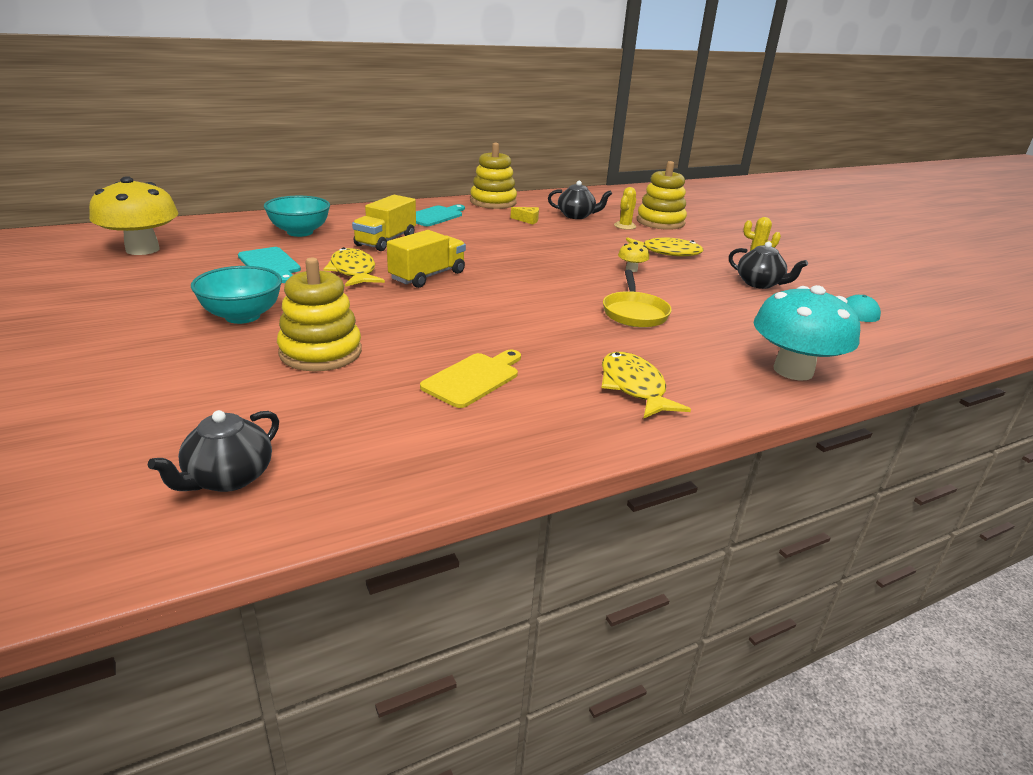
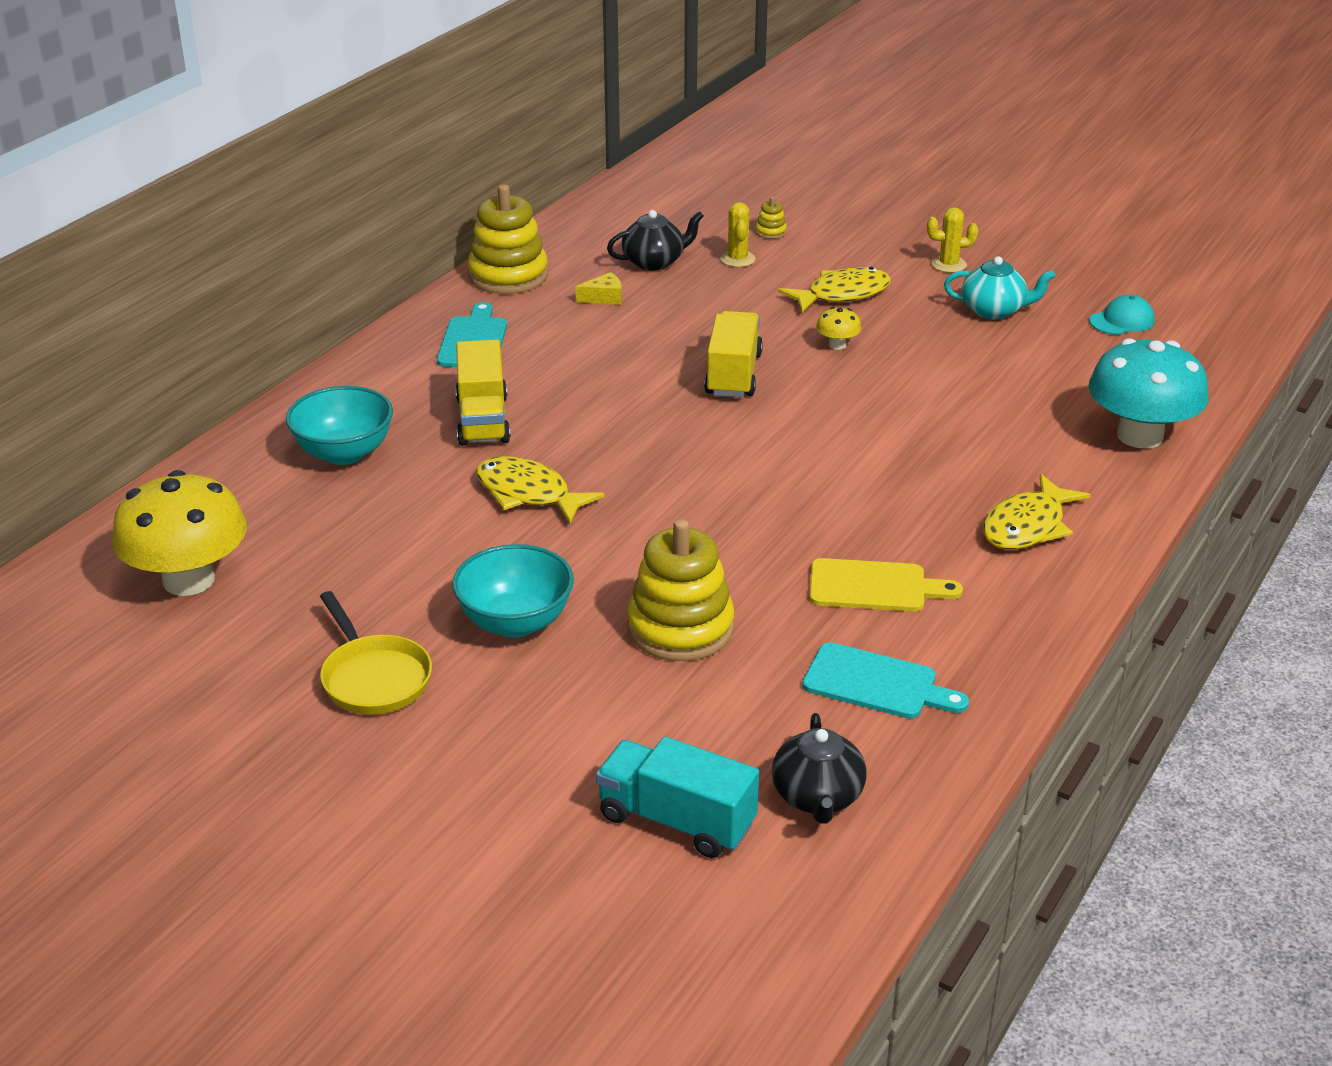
camera: 30 degrees left, 5 degrees up
(124, 447) = (676, 820): none -> turquoise truck
(270, 264) = (407, 528): turquoise cutting board -> turquoise cutting board (876, 683)
(427, 276) = (626, 461): yellow truck -> yellow truck (733, 375)
(473, 378) = (874, 587): yellow cutting board -> yellow cutting board turned 90 degrees clockwise
(634, 312) = (918, 419): yellow pan -> yellow pan (374, 678)
(634, 387) = (1027, 526): yellow fish -> yellow fish turned 90 degrees counterclockwise
(660, 222) = (770, 232): yellow stacking toy -> yellow stacking toy, size x0.41
(759, 284) = (994, 310): black teapot -> turquoise teapot

